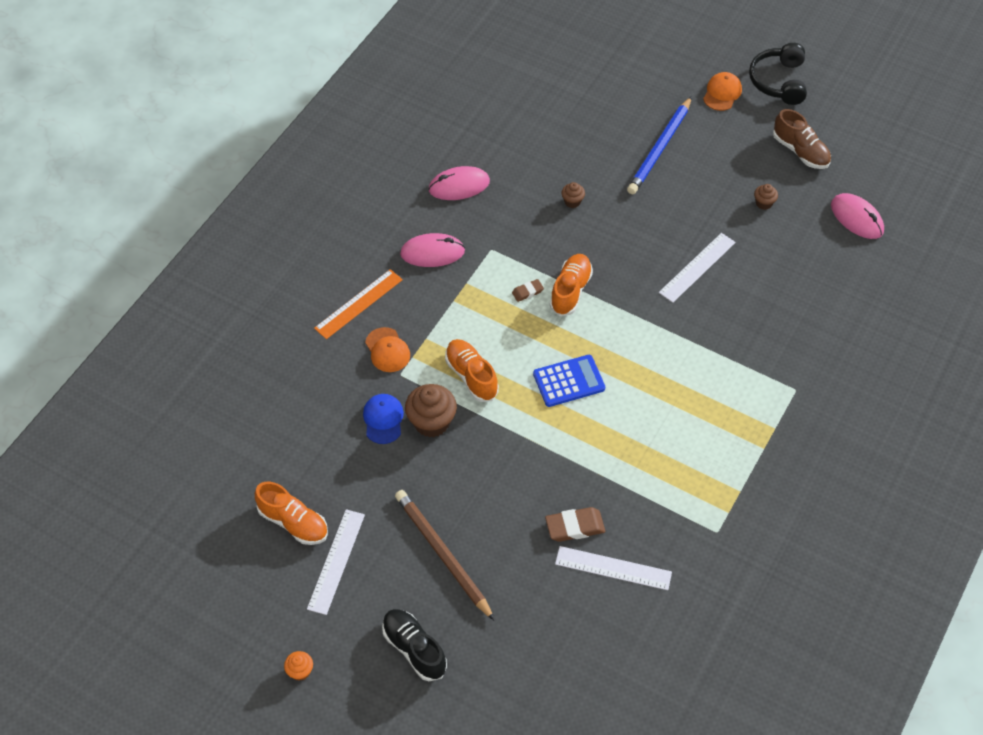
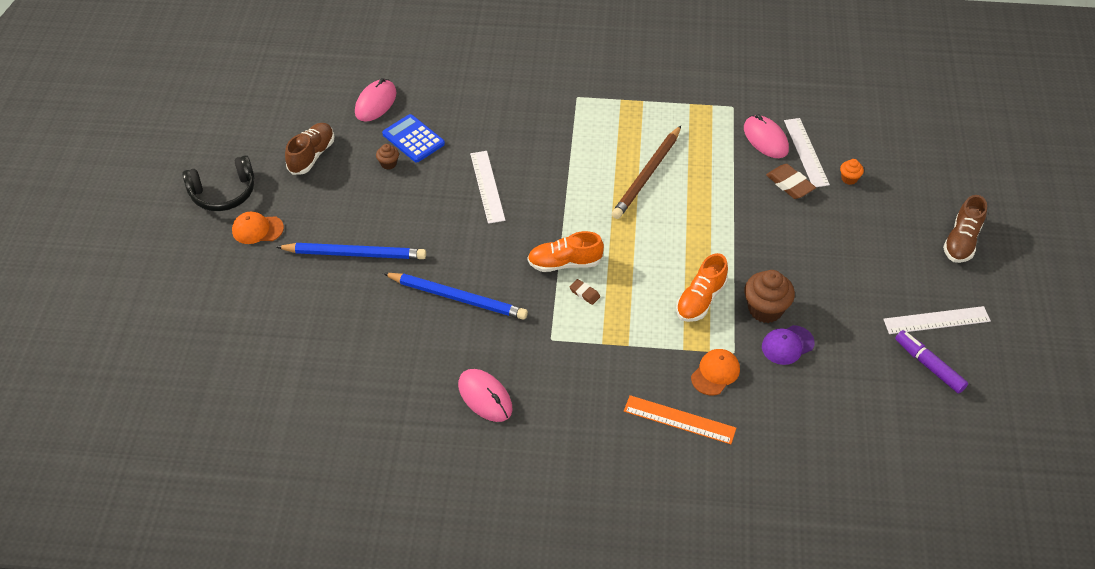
camera: 115 degrees left, 5 degrees down
(293, 522) = (928, 365): orange shoe -> purple marker
(300, 671) = (1038, 303): orange cupcake -> orange cupcake (849, 178)
(383, 419) = (787, 345): blue cap -> purple cap
(414, 649) = (961, 241): black shoe -> brown shoe
(432, 252) = (582, 385): pink mouse -> pink mouse (765, 139)
(442, 555) = (875, 254): brown pencil -> brown pencil (647, 175)
(569, 381) = (661, 232): blue calculator -> blue calculator (413, 139)
(572, 201) = (457, 297): brown cupcake -> blue pencil
(697, 267) = (487, 186): white ruler -> white ruler turned 60 degrees clockwise

